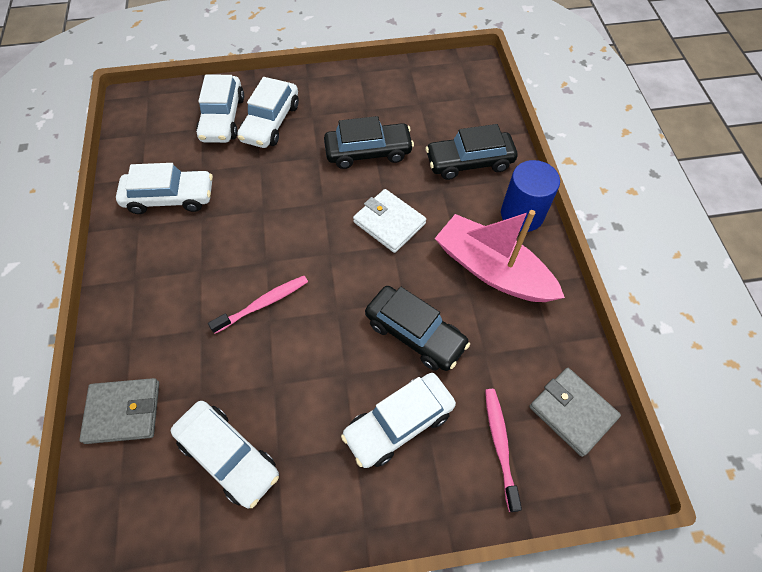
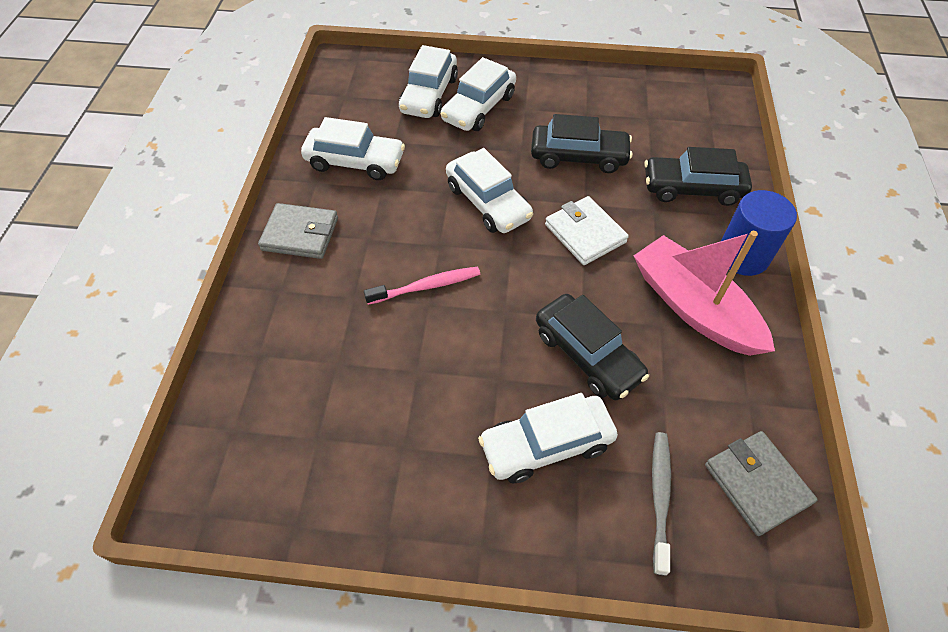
camera: 15 degrees right, 5 degrees down
(123, 412) = (255, 360): grey wallet -> grey wallet (300, 234)
(229, 456) = (352, 431): white car -> white car (488, 202)
(500, 445) = (659, 497): pink toothbrush -> grey toothbrush

